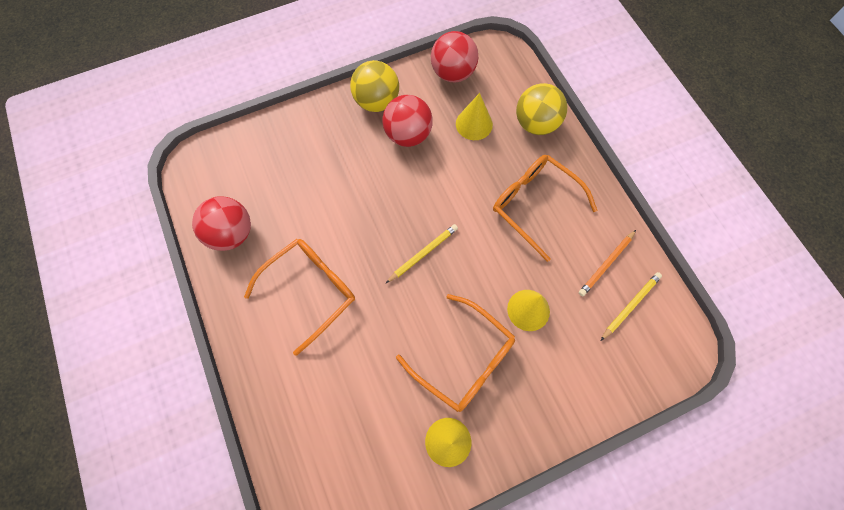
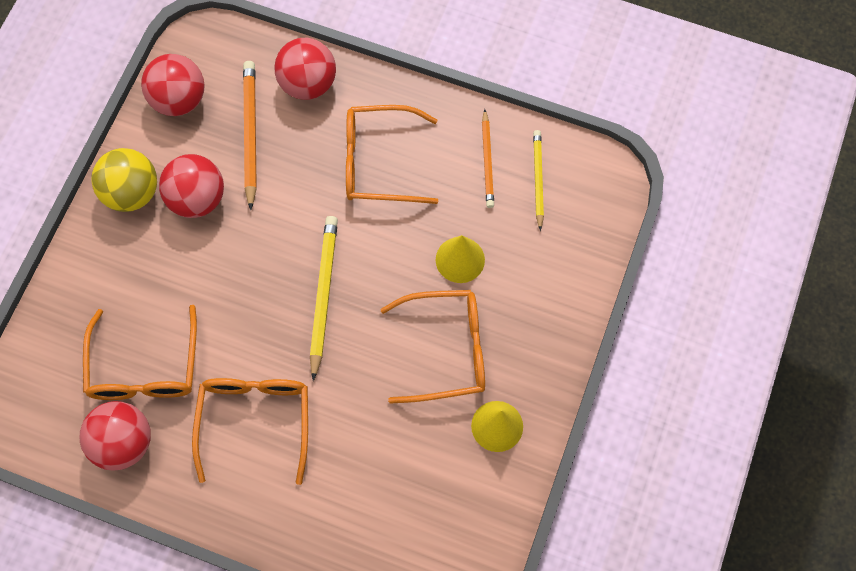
camera: 45 degrees left, 0 degrees up
(284, 203) = (144, 369): none -> orange glasses
(423, 253) = (323, 295): yellow pencil -> yellow pencil, size x1.52
(474, 124) = (250, 134): yellow cone -> orange pencil
(536, 124) = (308, 84): yellow ball -> red ball

